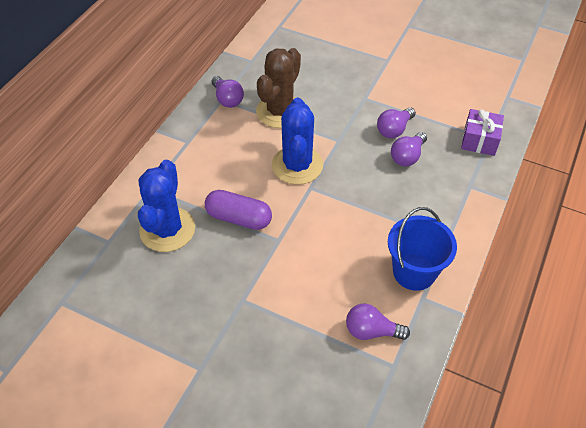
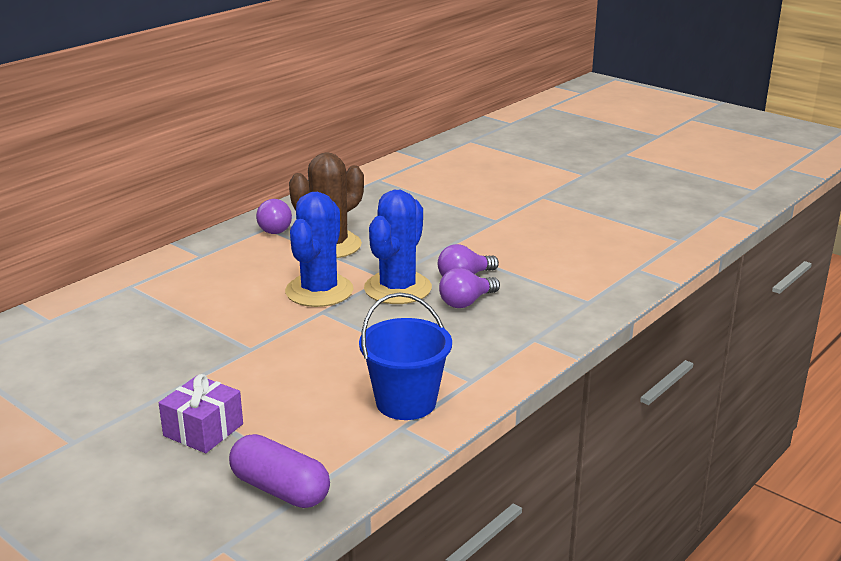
camera: 15 degrees right, 25 degrees down
(167, 229) = (123, 321): blue cactus -> blue cactus (397, 288)
(239, 218) = (215, 324): purple capsule -> purple capsule (280, 489)
(371, 331) = (311, 446): purple light bulb -> none
(479, 140) = (573, 301): purple gift -> purple gift (203, 430)

